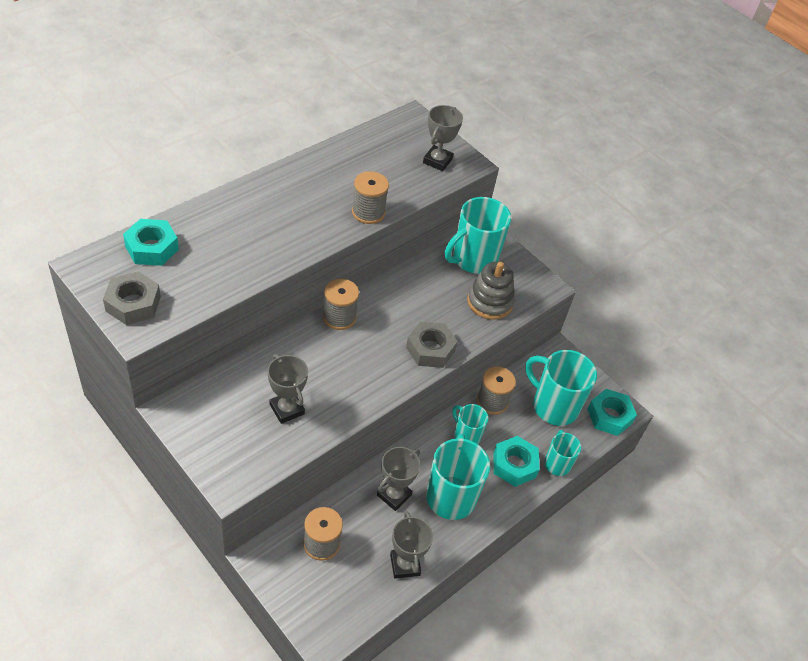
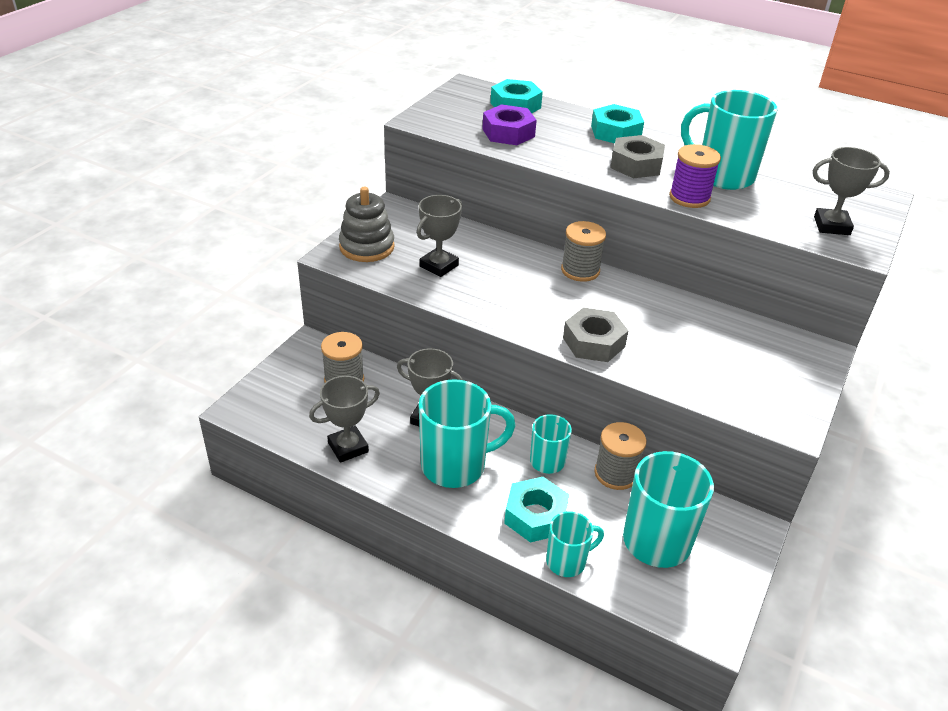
camera: 75 degrees right, 10 degrees down
(133, 304) = (446, 112): grey nut -> grey nut (636, 165)
(203, 274) = (508, 133): none -> purple nut
(368, 212) = (689, 197): grey spool -> purple spool
(473, 259) = (767, 348): turquoise mug -> turquoise mug (723, 176)
(489, 302) = (712, 376): grey stacking toy -> grey stacking toy (367, 247)
(609, 416) = (690, 610): turquoise nut -> turquoise nut (615, 132)

